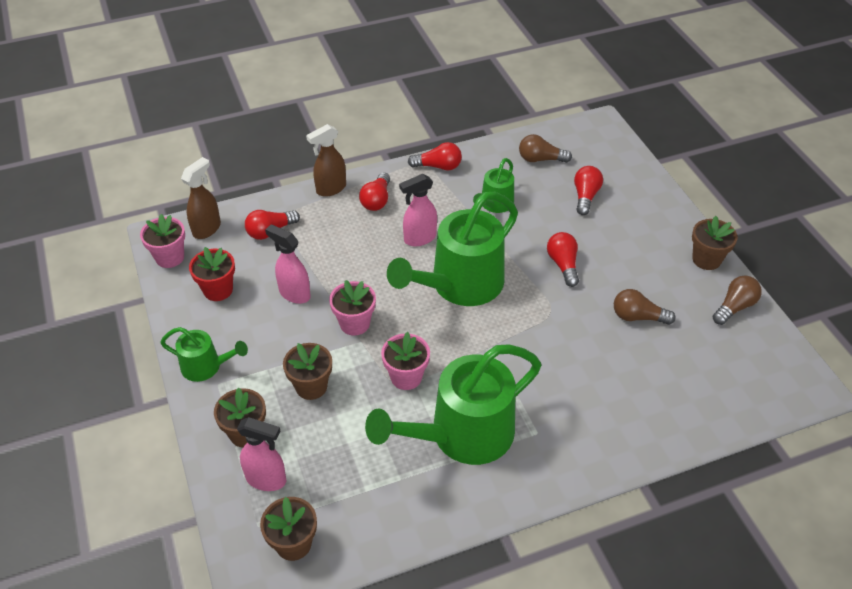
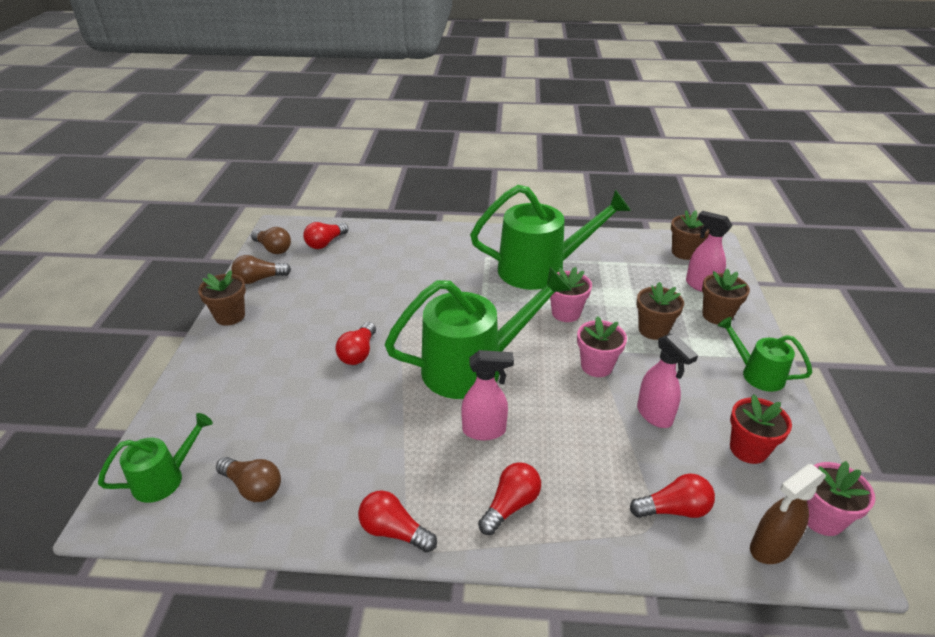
camera: 155 degrees left, 10 degrees down
(330, 189) = (569, 552): brown spray bottle -> none
(494, 205) = (368, 442): green watering can -> green watering can (165, 478)
(585, 196) = (259, 414): red light bulb -> red light bulb (325, 243)
(637, 317) = (340, 295): brown light bulb -> brown light bulb (273, 249)

